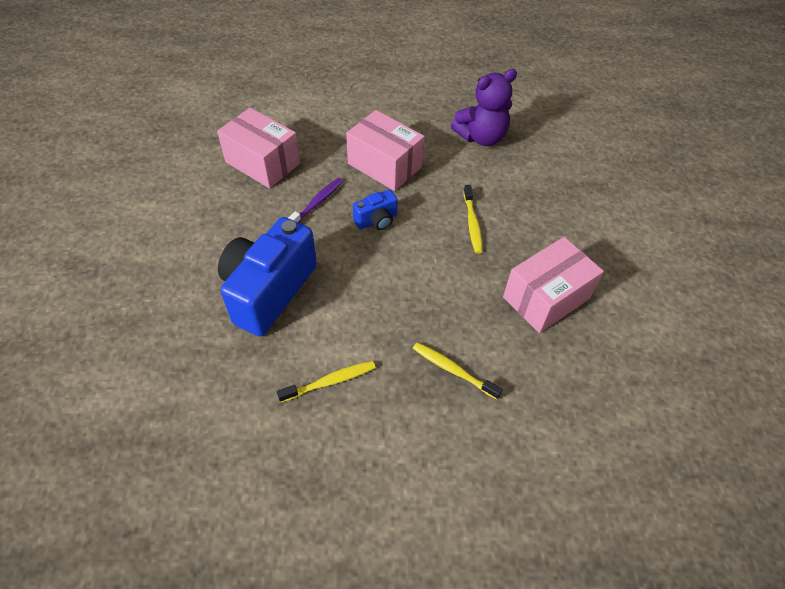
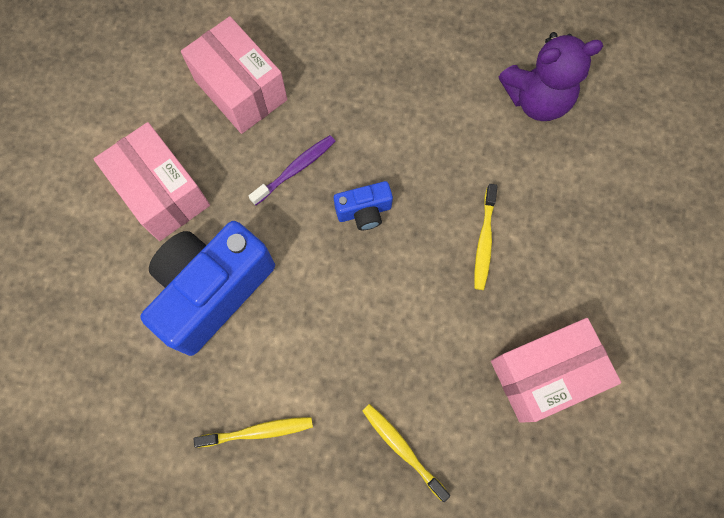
camera: 15 degrees right, 20 degrees up
(384, 165) = (395, 123): pink box -> pink box (162, 193)

